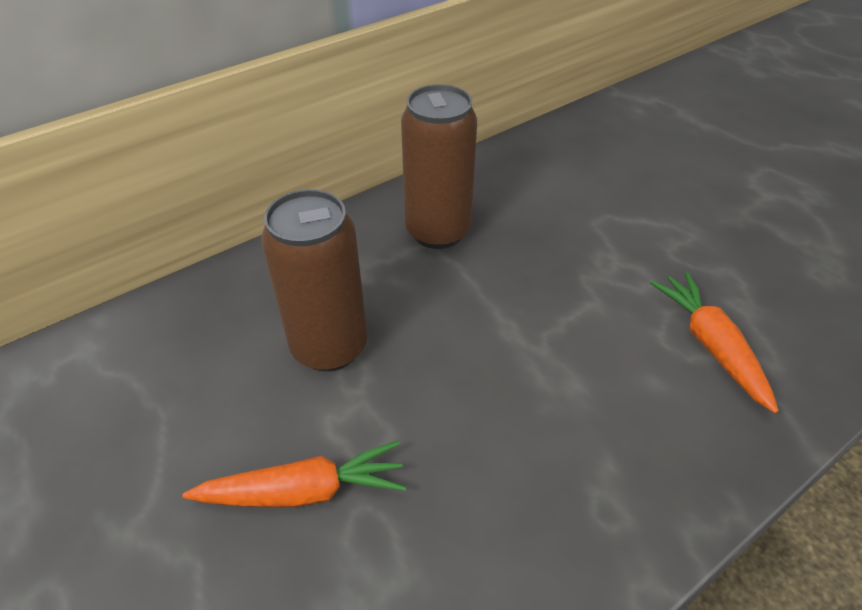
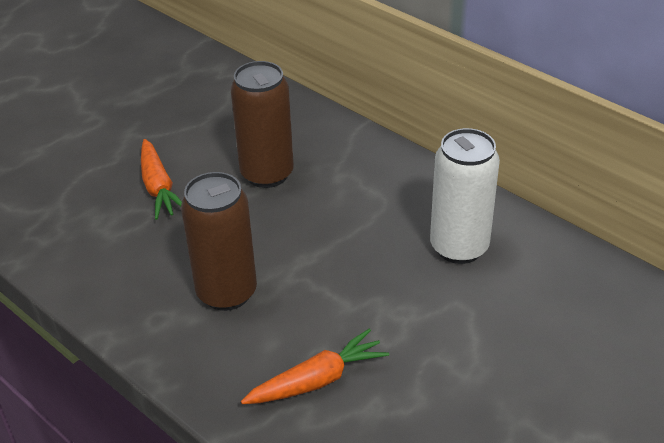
camera: 80 degrees right, 5 degrees down
(438, 231) = (405, 205): brown can -> brown can (227, 292)
(515, 205) = (459, 247): none -> white can

